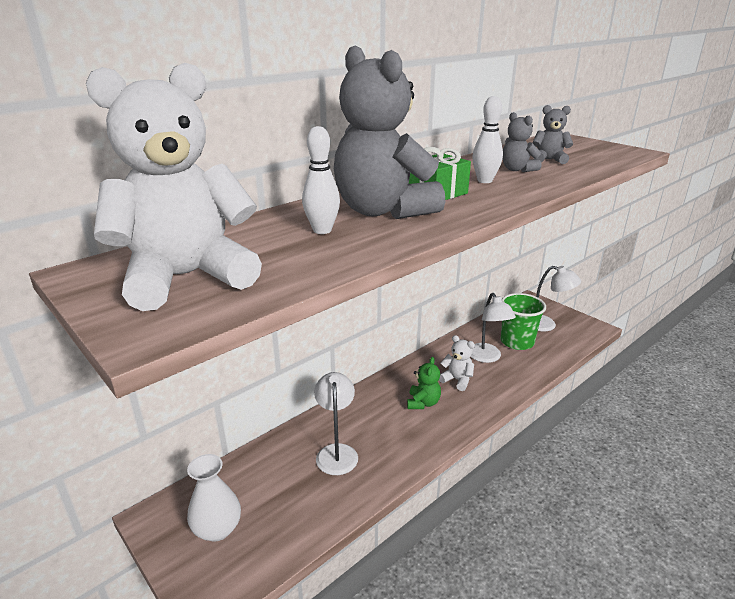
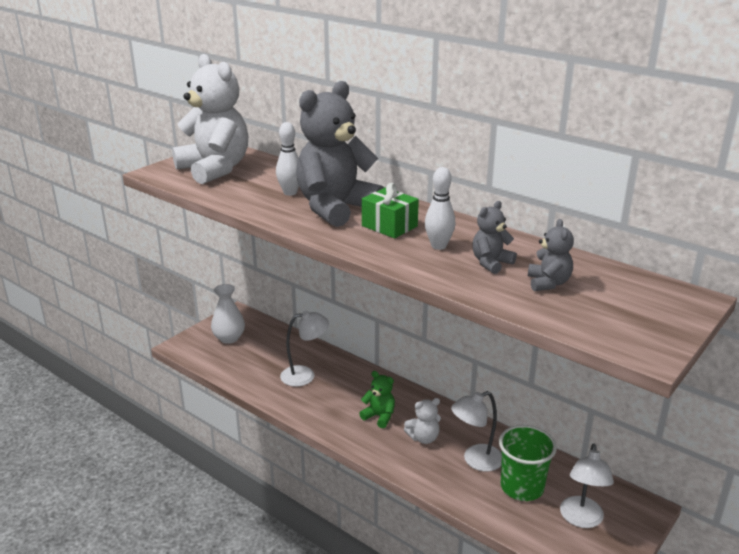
camera: 80 degrees right, 0 degrees up
(423, 403) = (379, 416): green teddy bear -> green teddy bear turned 150 degrees counterclockwise
(457, 380) = (423, 438): white teddy bear -> white teddy bear turned 45 degrees clockwise

